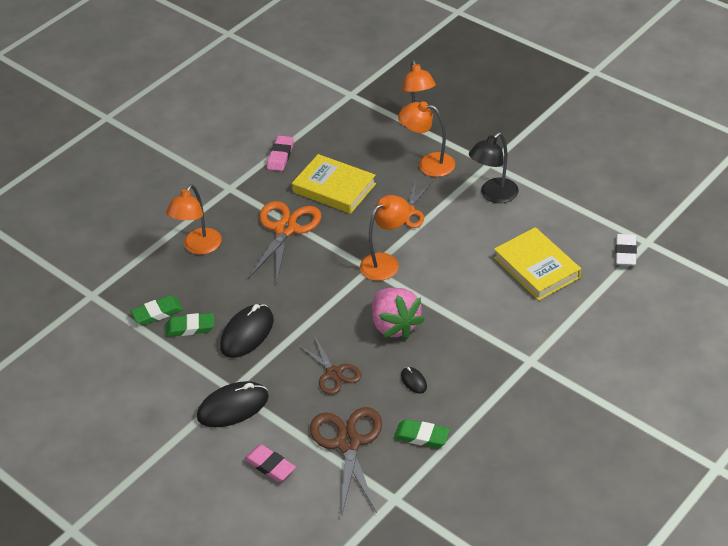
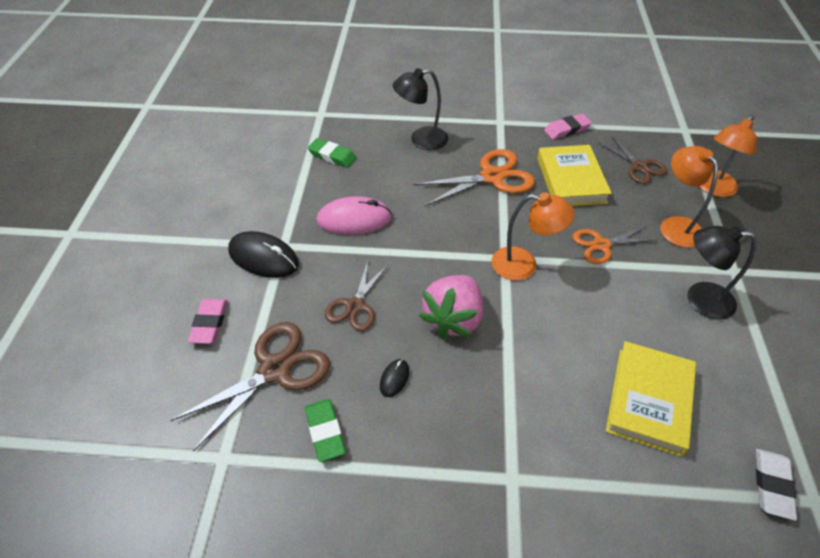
camera: 50 degrees right, 5 degrees up
(190, 327) = (332, 182): green eraser -> none
(199, 247) = (421, 140): orange lamp -> black lamp
(247, 333) = (354, 219): black mouse -> pink mouse
(359, 144) = (639, 167): none -> brown scissors
(625, 252) = (772, 485): white eraser -> white eraser turned 45 degrees counterclockwise

